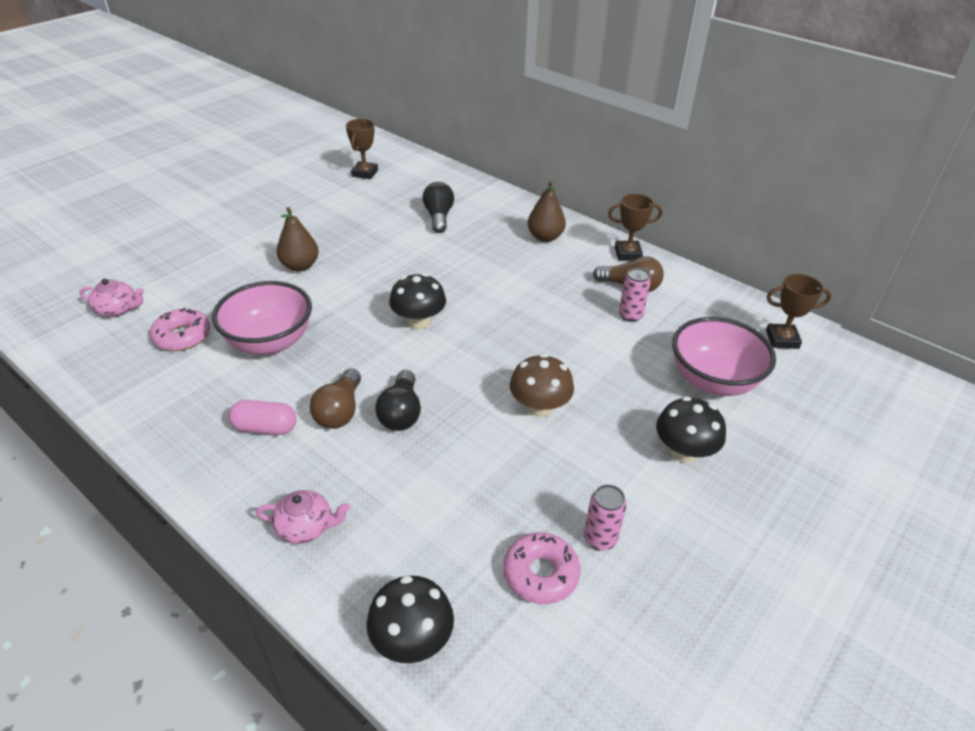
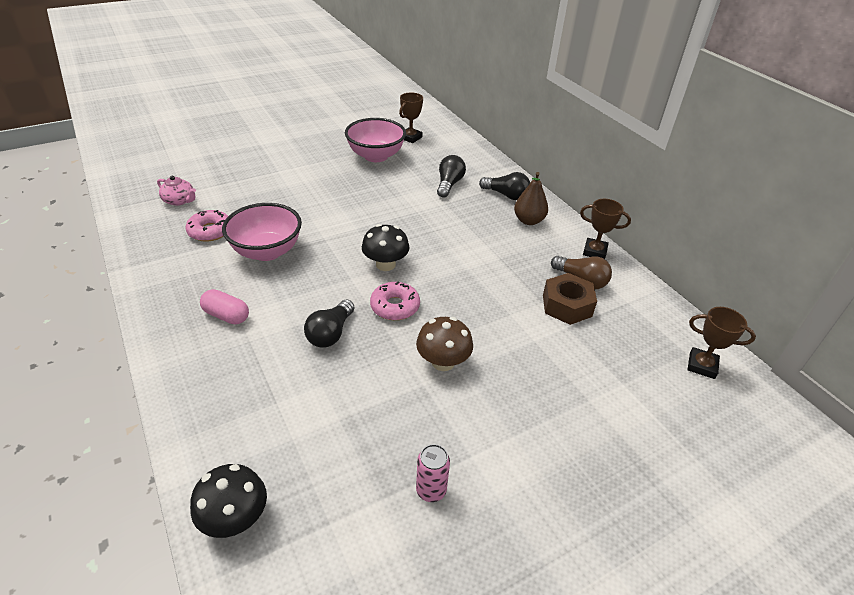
camera: 20 degrees right, 0 degrees up
(300, 266) = (321, 199): brown pear -> none
(306, 527) = (211, 400): pink teapot -> none
(340, 411) = (286, 318): brown light bulb -> none
(507, 215) = (506, 195): none -> black light bulb
(540, 574) = (364, 502): pink donut -> pink donut (395, 306)
(630, 315) = (567, 305): pink can -> brown nut
(684, 452) = (548, 439): black mushroom -> none
(713, 381) = (612, 384): pink bowl -> pink bowl (376, 156)

